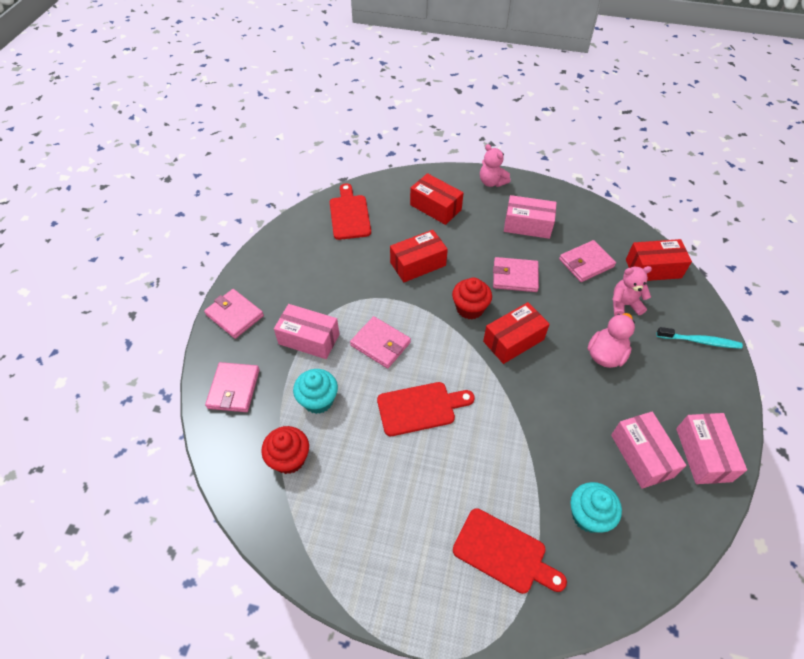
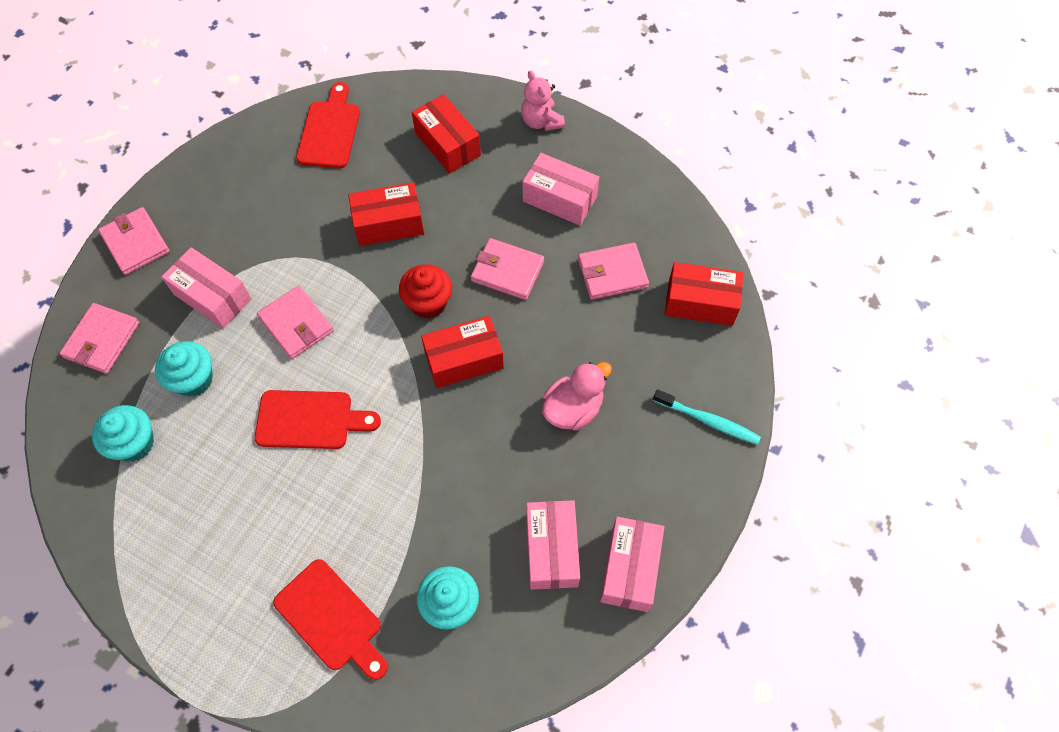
camera: 15 degrees right, 10 degrees up
(289, 459) = (134, 443): red cupcake -> turquoise cupcake
(624, 305) = (633, 345): pink teddy bear -> none

